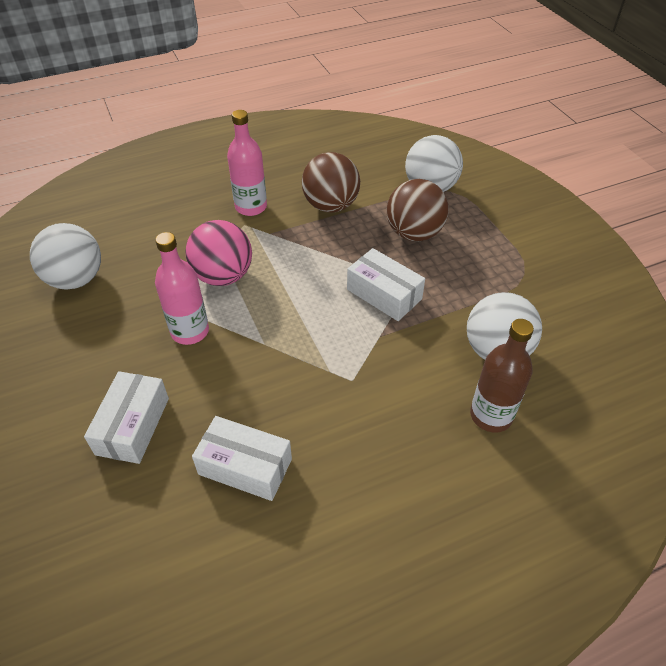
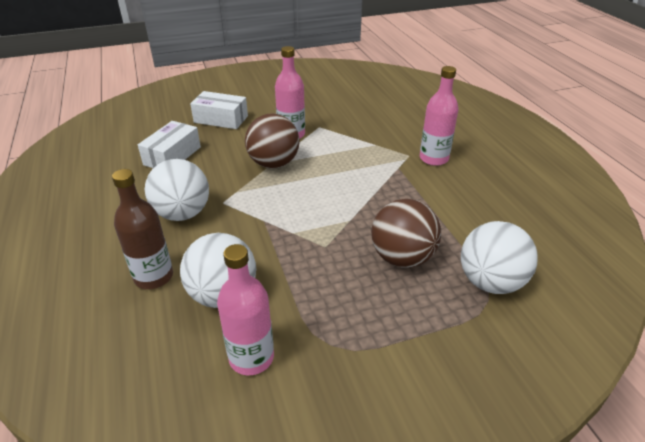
camera: 95 degrees right, 10 degrees down
(76, 279) = (347, 94): white ball -> white ball (183, 214)
(223, 276) = (345, 146): pink ball -> none
(331, 206) = (442, 203): brown ball -> brown ball (273, 164)
(384, 294) = (313, 227): white box -> none
(555, 320) = (251, 357): none -> pink bottle

